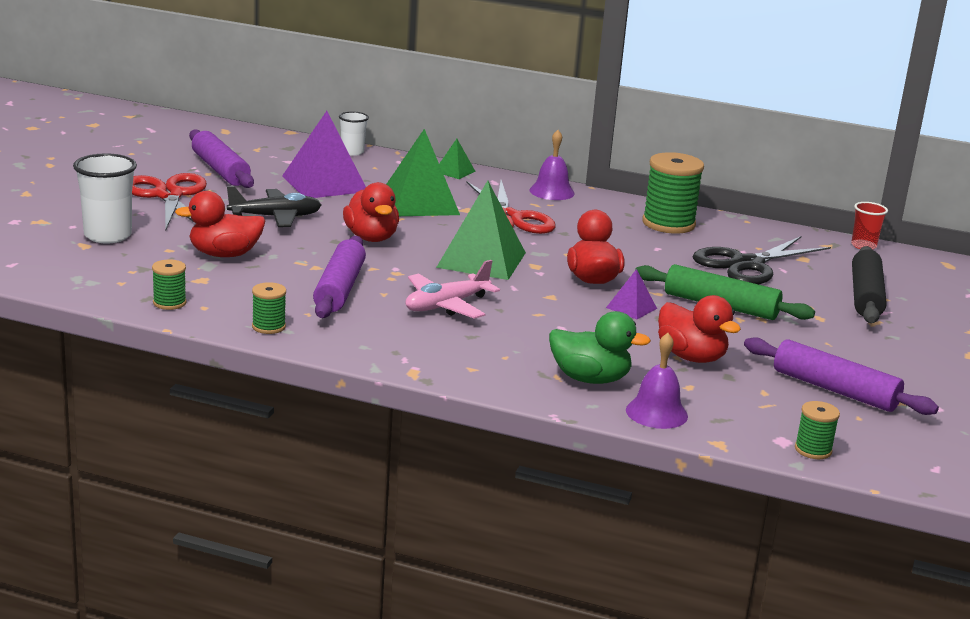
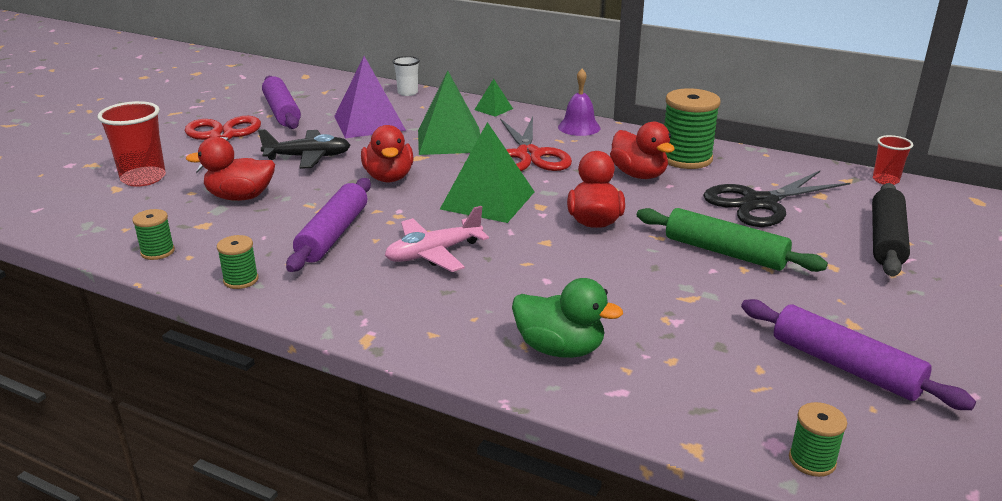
camera: 10 degrees right, 5 degrees up
(108, 235) = (143, 178): white cup -> red cup
(631, 308) = (627, 255): purple pyramid -> none
(656, 413) = (626, 399): purple bell -> none
(691, 357) = (681, 319): red duck -> red duck (639, 175)

